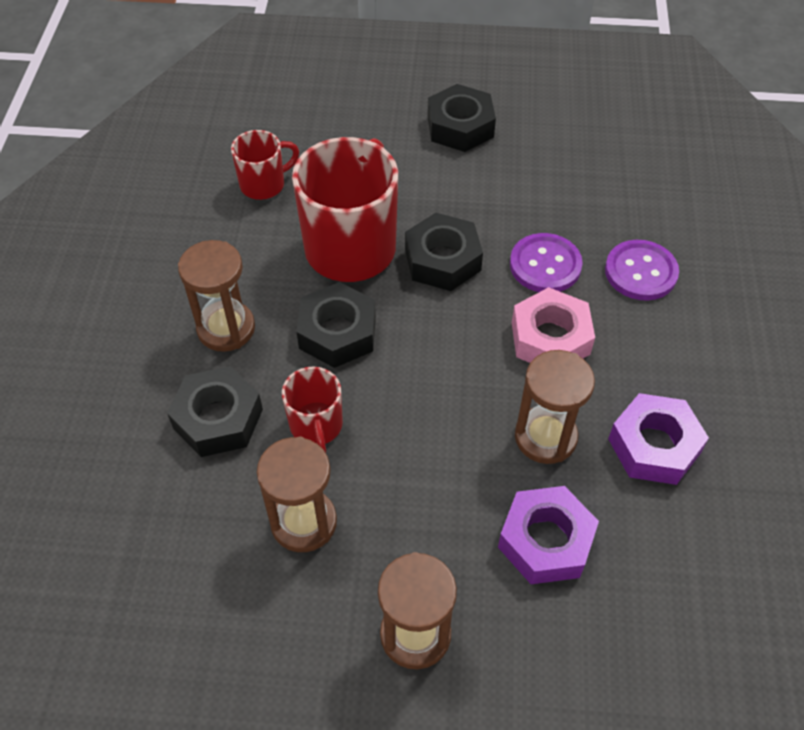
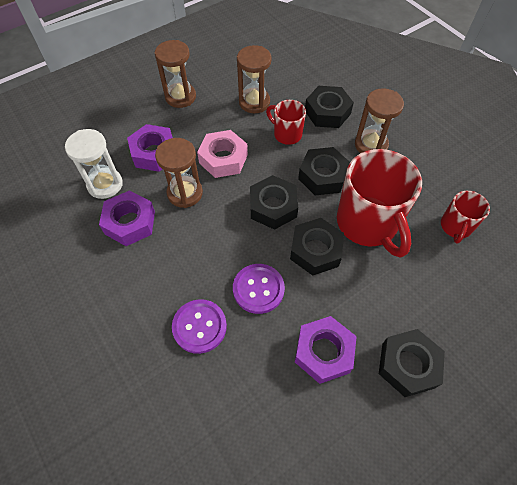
camera: 140 degrees right, 5 degrees up
(442, 338) = (273, 207): none -> black nut
(528, 178) = (323, 352): none -> purple nut
(550, 338) = (220, 244): pink nut -> pink nut (223, 159)
(660, 536) = (105, 184): none -> white hourglass

